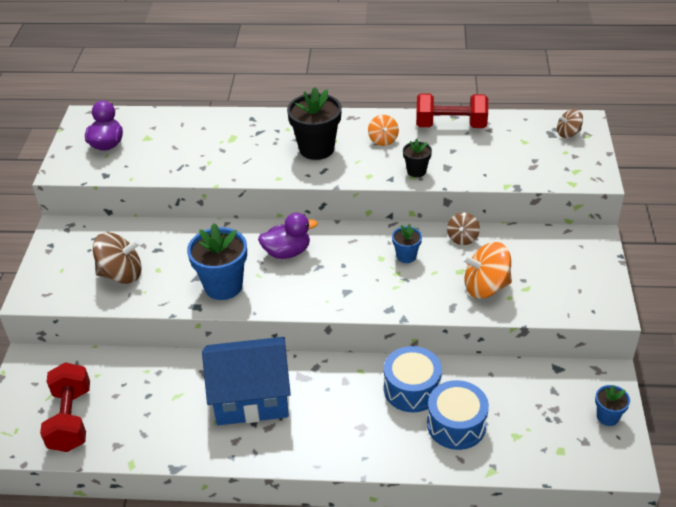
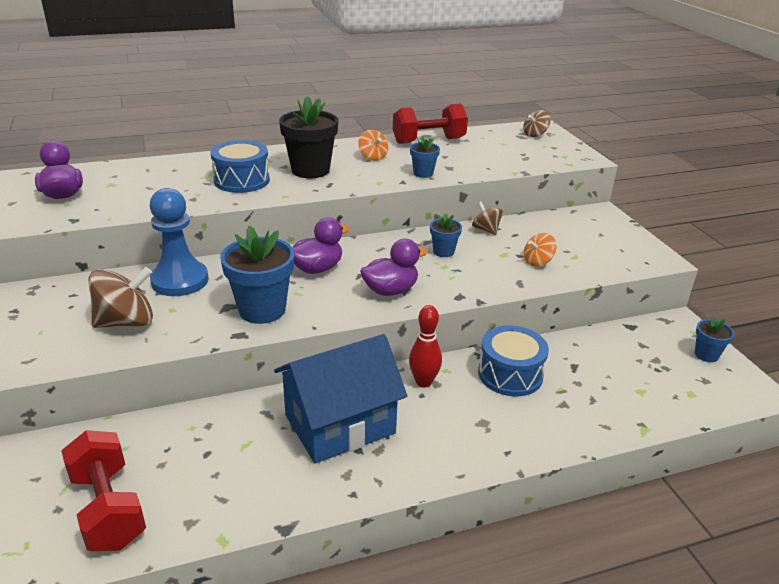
camera: 25 degrees left, 10 degrees down
(175, 241) = (180, 280): none -> blue pawn
(334, 290) = (390, 290): none -> purple duck
(336, 377) = (423, 382): none -> red bowling pin
(416, 171) = (423, 173): black flower pot -> blue flower pot
(456, 425) = (577, 396): blue drum -> blue drum (242, 180)
(462, 238) = (486, 230): brown spinning top -> brown spinning top turned 150 degrees clockwise
(485, 287) = (537, 262): orange spinning top -> orange spinning top, size x0.58

